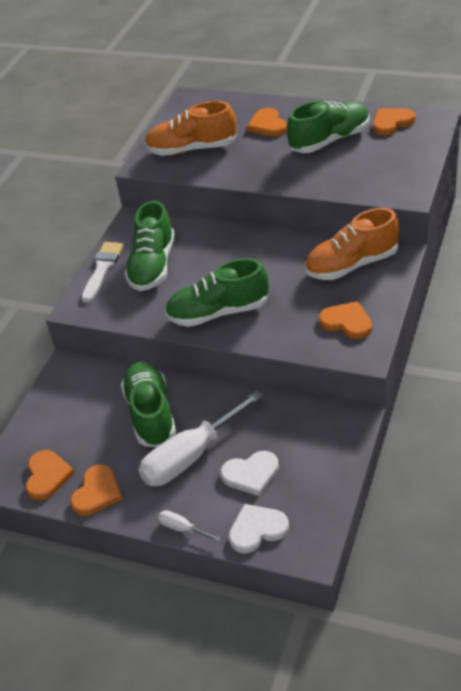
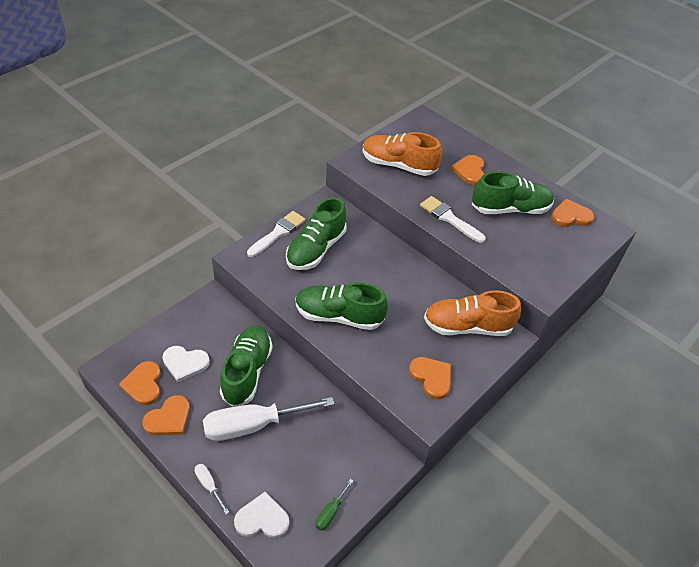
camera: 15 degrees right, 5 degrees up
(47, 476) = (143, 384): orange heart -> orange heart turned 150 degrees clockwise
(251, 474) = (287, 466): white heart -> white heart (185, 363)
(276, 173) = (449, 218): none -> white brush
(321, 491) = (330, 512): none -> green screwdriver

